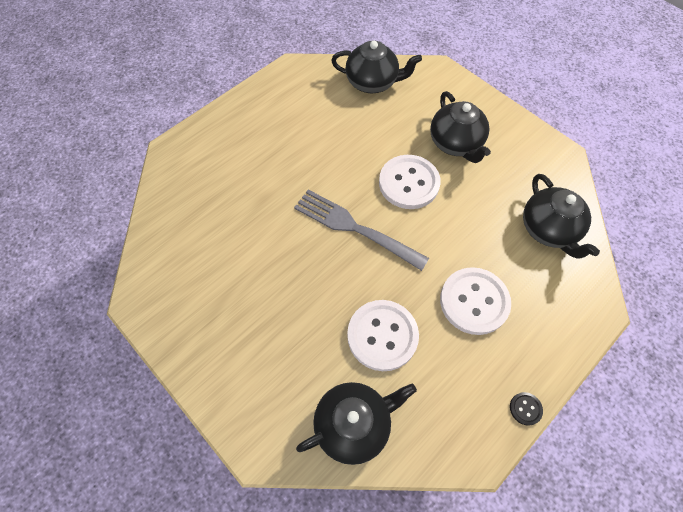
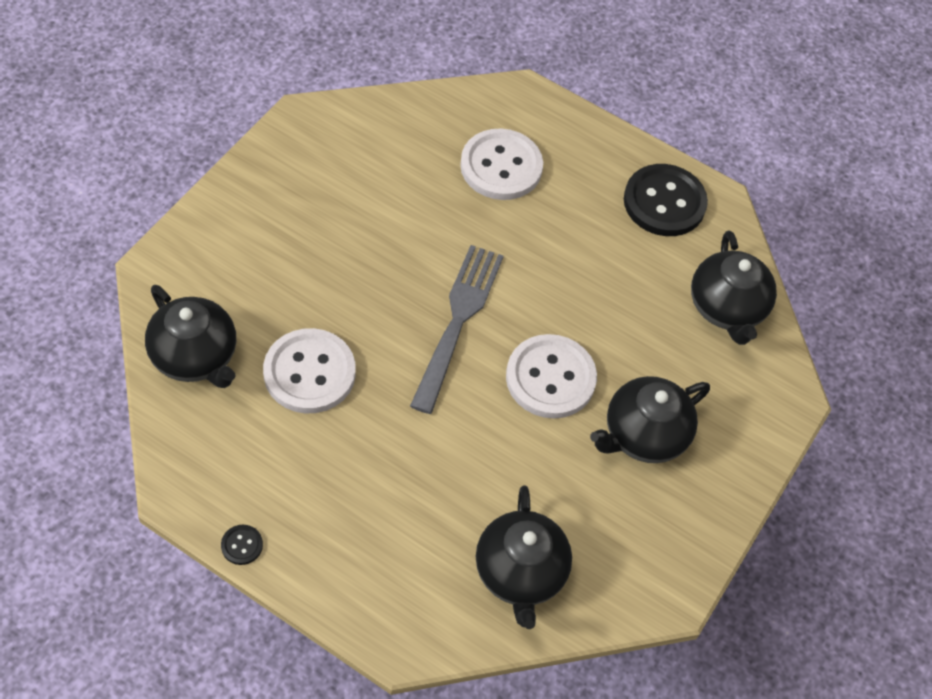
camera: 70 degrees right, 5 degrees down
(287, 93) = (664, 202): none -> black button
(474, 301) = (379, 476): white button -> white button (501, 166)
(548, 229) = (520, 573): black teapot -> black teapot turned 60 degrees counterclockwise

